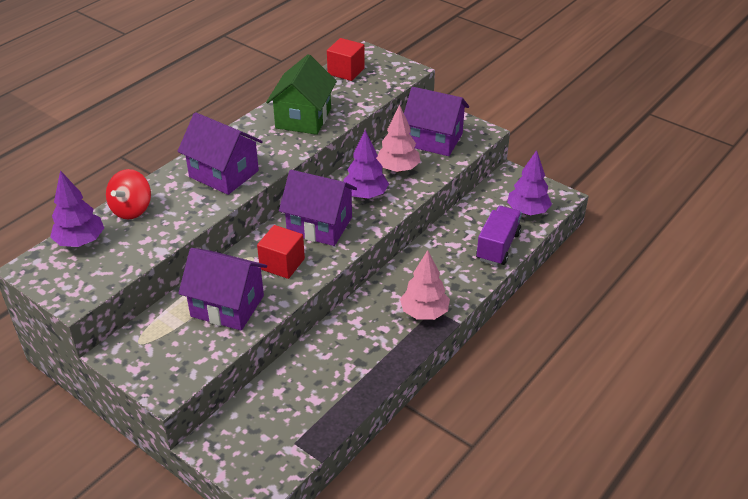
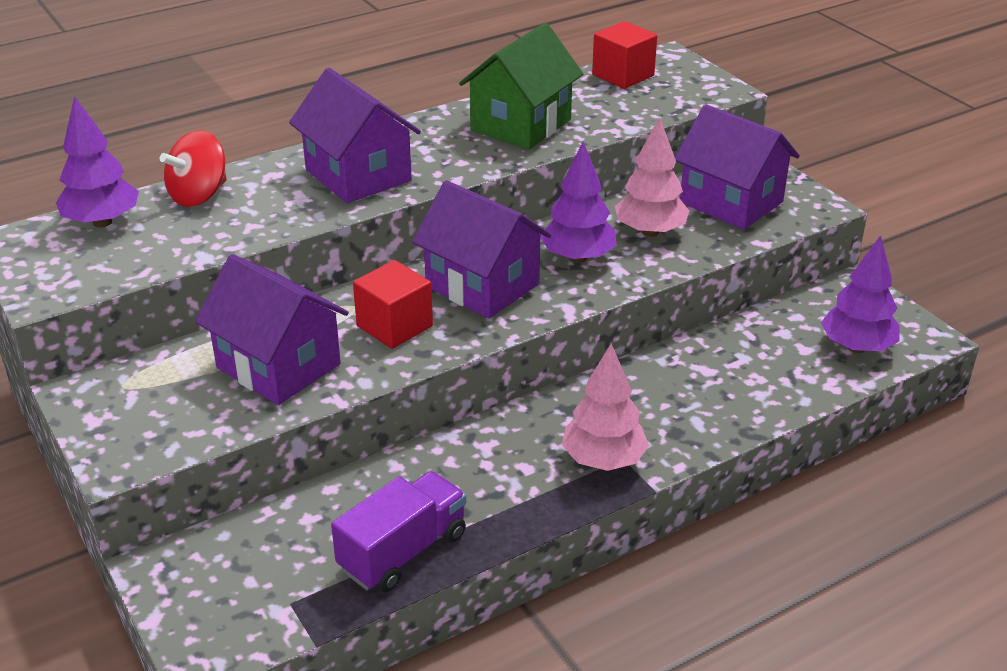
camera: 20 degrees right, 5 degrees down
(498, 246) = (779, 389): purple truck -> purple truck (403, 551)

